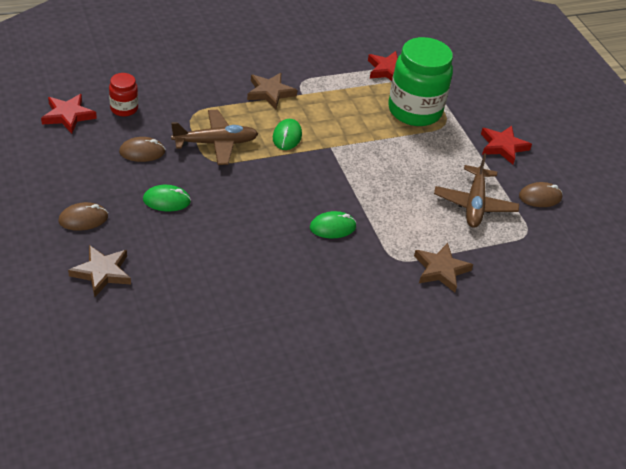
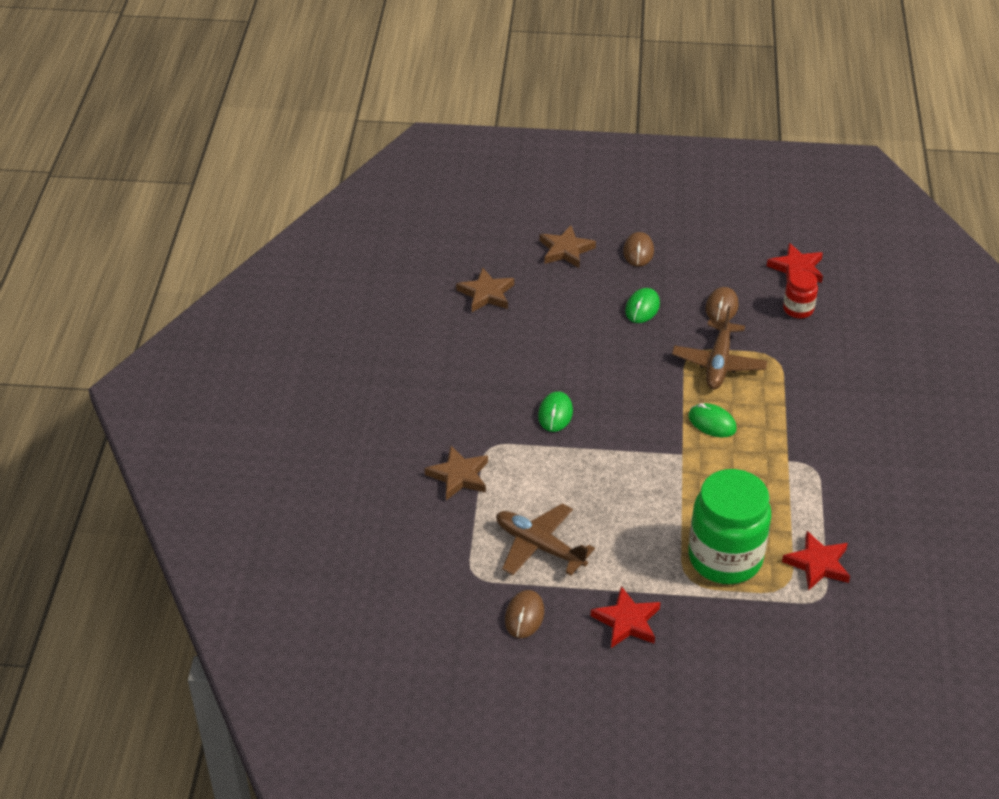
camera: 120 degrees right, 0 degrees up
(270, 93) = (797, 432): brown star -> brown star (486, 294)

